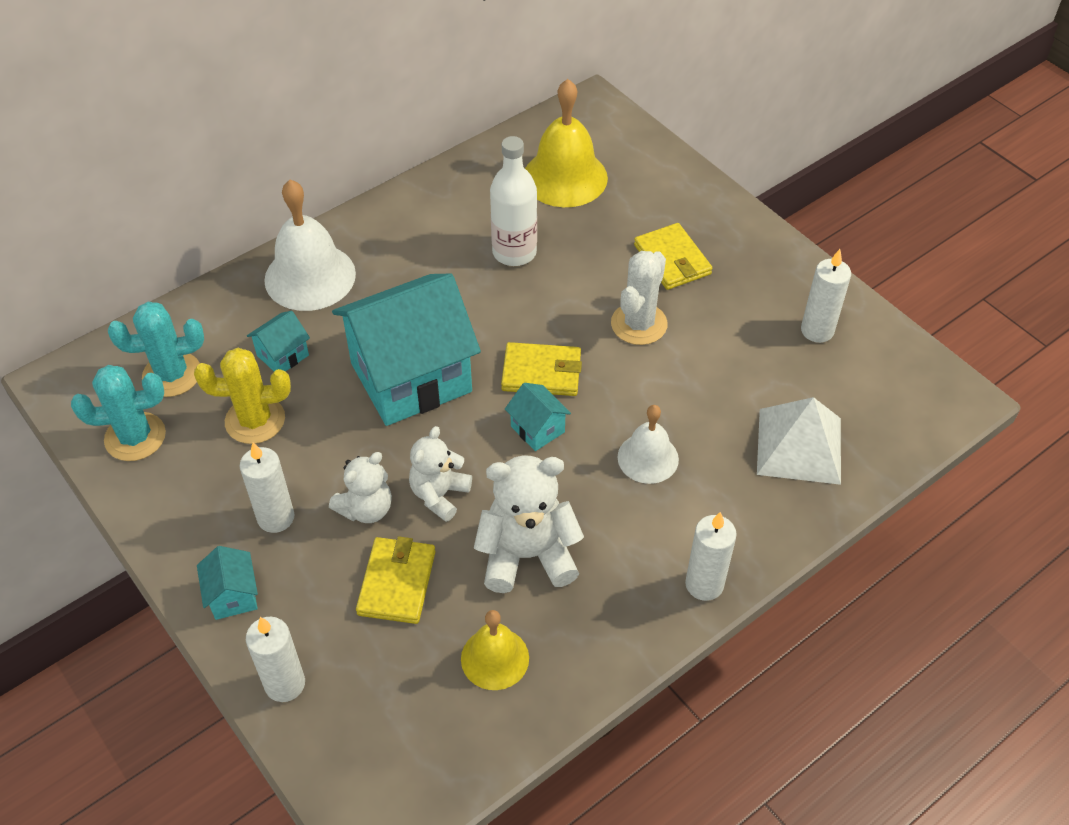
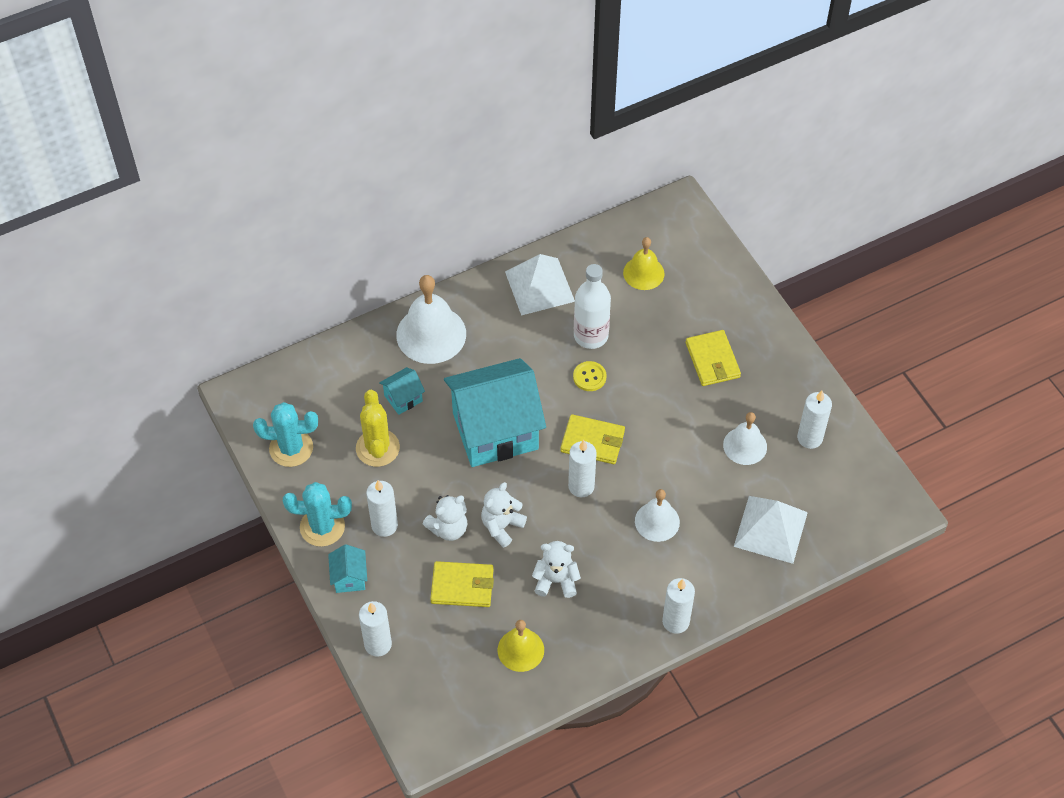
camera: 10 degrees right, 5 degrees up
(172, 374) = (321, 402): turquoise cactus -> turquoise cactus (322, 527)
(255, 420) = (377, 448): yellow cactus -> yellow cactus turned 75 degrees clockwise
(397, 582) = (462, 586): yellow wallet -> yellow wallet turned 75 degrees clockwise
(440, 207) = (539, 286): none -> white pyramid
(522, 298) = (589, 377): none -> yellow button
(527, 555) = (556, 580): white teddy bear -> white teddy bear, size x0.63
(537, 429) = (581, 486): turquoise house -> white candle
(565, 177) = (643, 273): yellow bell -> yellow bell, size x0.60
(639, 324) = (674, 412): white cactus -> none
(738, 350) = (745, 445): none -> white bell

